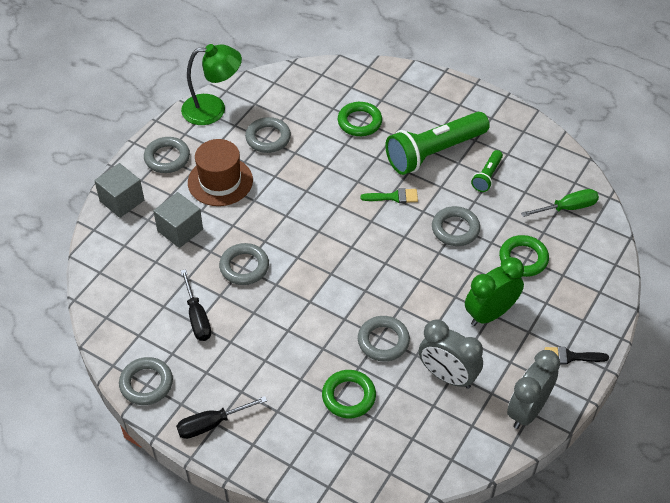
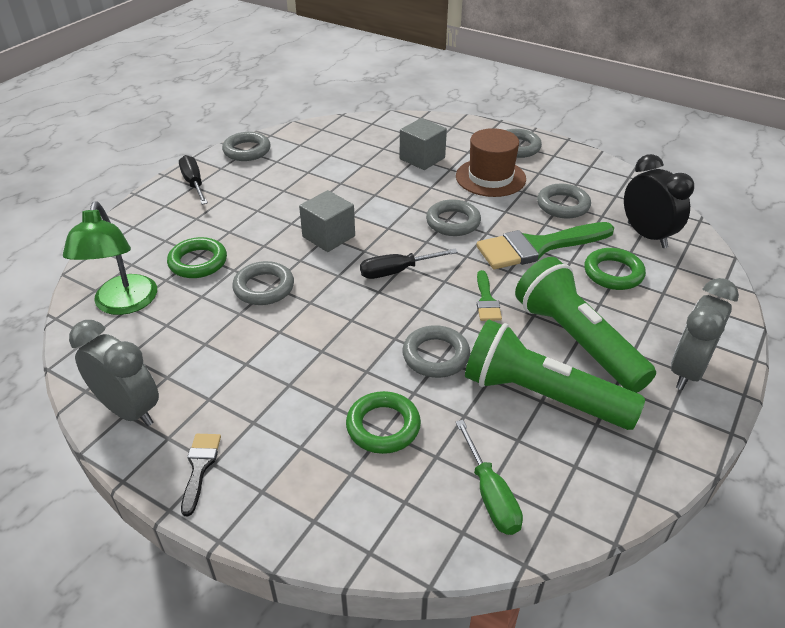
camera: 90 degrees right, 10 degrees down
(122, 201) = (456, 128): grey cube -> grey cube (328, 236)
(197, 317) = (315, 171): black screwdriver -> black screwdriver (397, 271)
(213, 109) = (596, 170): green lamp -> green lamp (123, 304)
(244, 267) = (375, 195): grey ring -> grey ring (453, 222)
(312, 95) = (647, 235): none -> black clock
(327, 160) = (537, 247): none -> green brush
(447, 376) = (202, 338): grey clock -> grey clock (687, 370)
(487, 176) = (541, 395): green flashlight -> green flashlight, size x2.13
(490, 314) = (288, 383): green clock -> none

